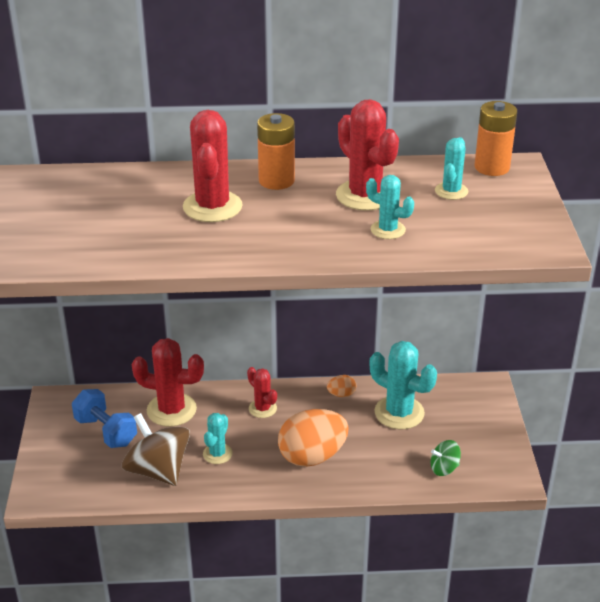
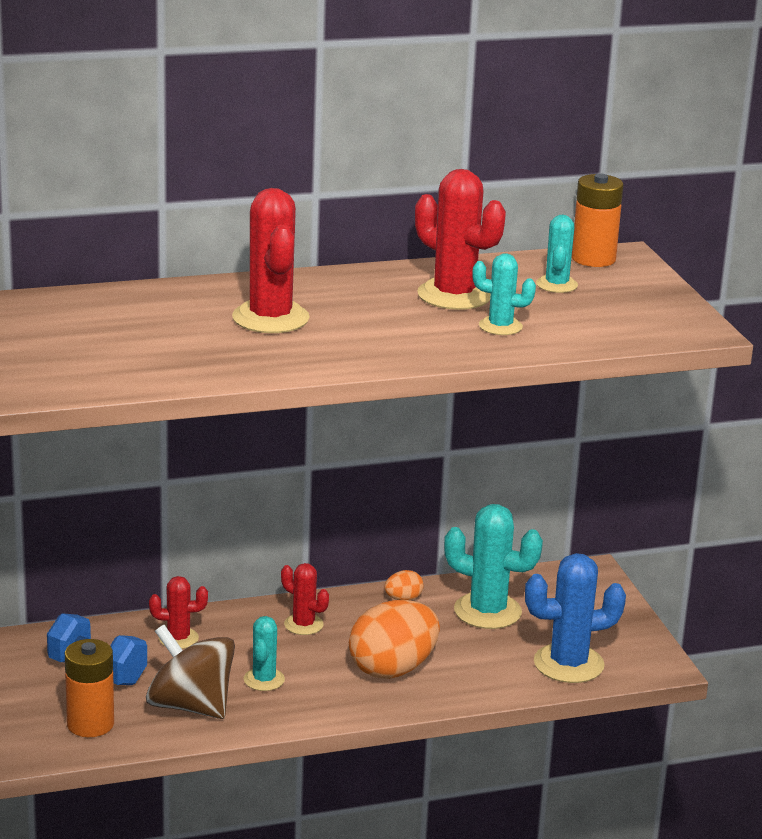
camera: 15 degrees left, 10 degrees down
(171, 410) = (178, 638): red cactus -> red cactus, size x0.57
(276, 180) = (336, 287): orange battery -> orange battery (90, 724)
(444, 468) = (568, 664): green spinning top -> blue cactus

